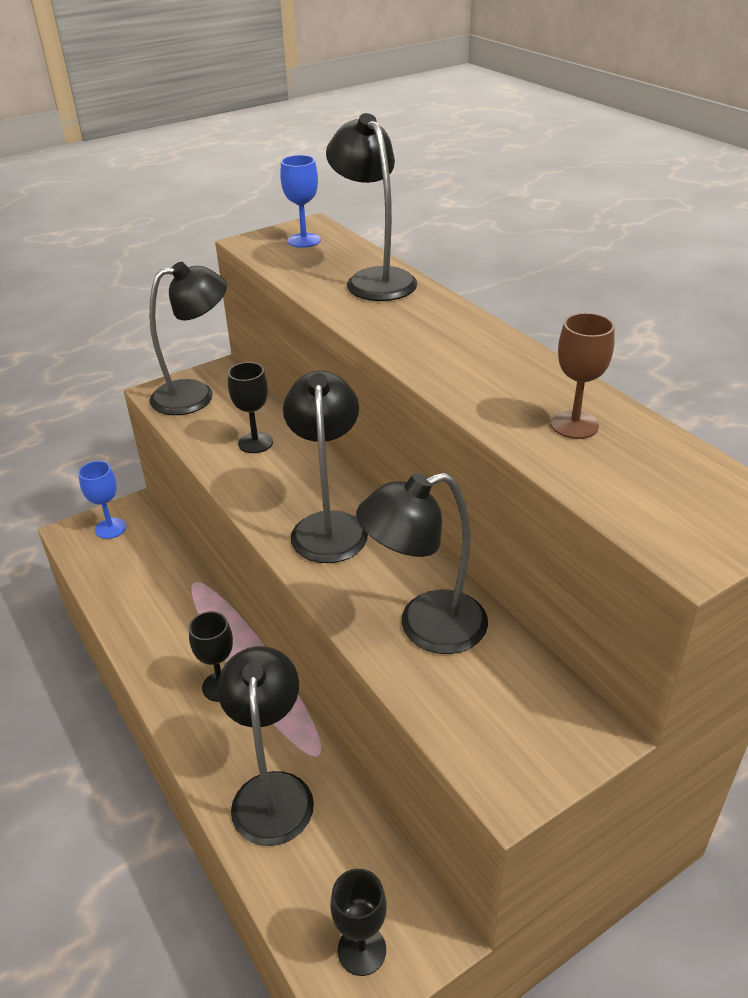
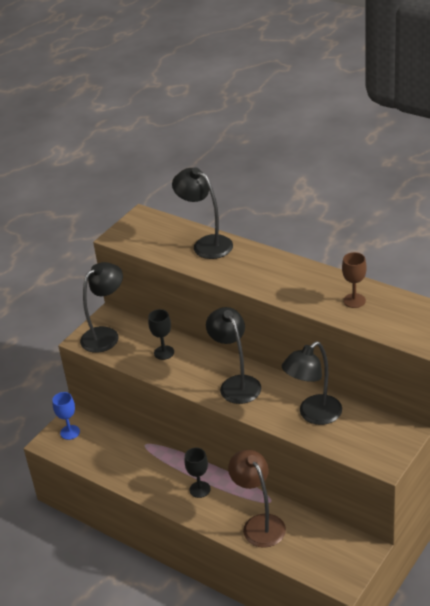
camera: 20 degrees left, 0 degrees up
(272, 791) = (259, 524): black lamp -> brown lamp
(304, 240) = (146, 228): blue goblet -> none
(362, 950) = (339, 566): black goblet -> none

